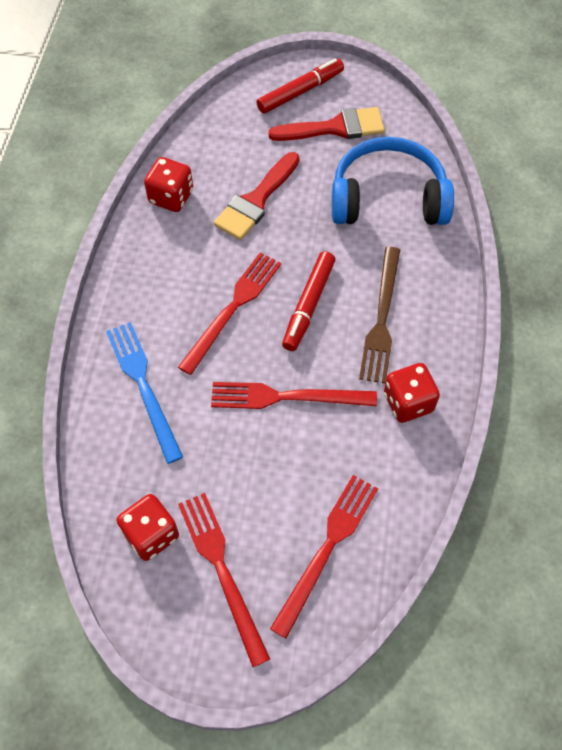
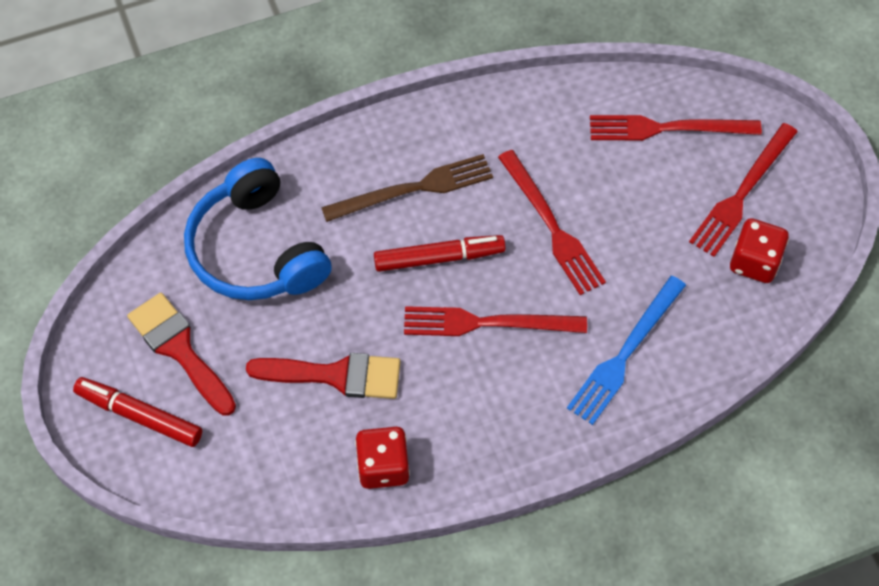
camera: 120 degrees left, 0 degrees up
(408, 402) = (490, 130): red dice -> none

